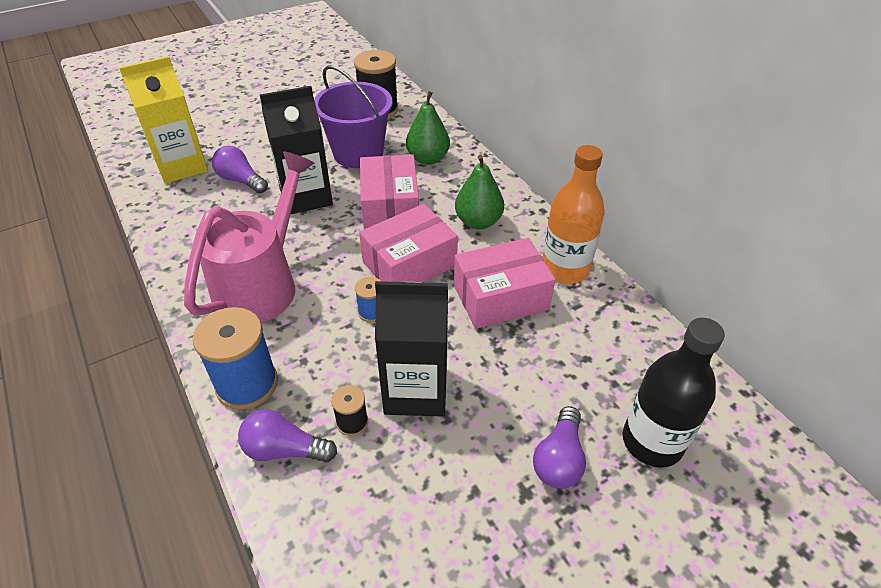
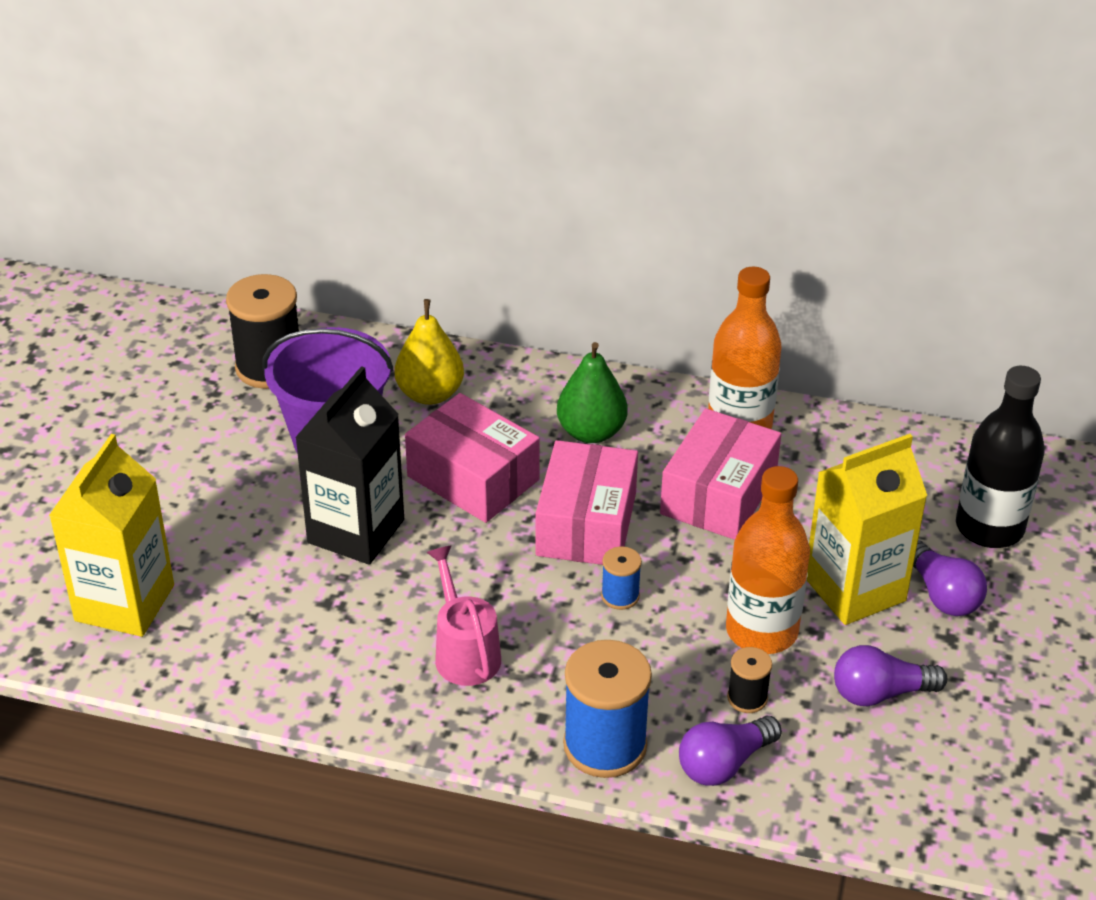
camera: 45 degrees left, 5 degrees down
(241, 180) = (239, 567): purple light bulb -> purple light bulb (880, 693)
(263, 283) = (464, 651): pink watering can -> pink watering can, size x0.55
(416, 390) = (761, 631): black carton -> orange bottle
(428, 159) = (430, 394): green pear -> yellow pear
(505, 410) = (854, 589): none -> yellow carton

